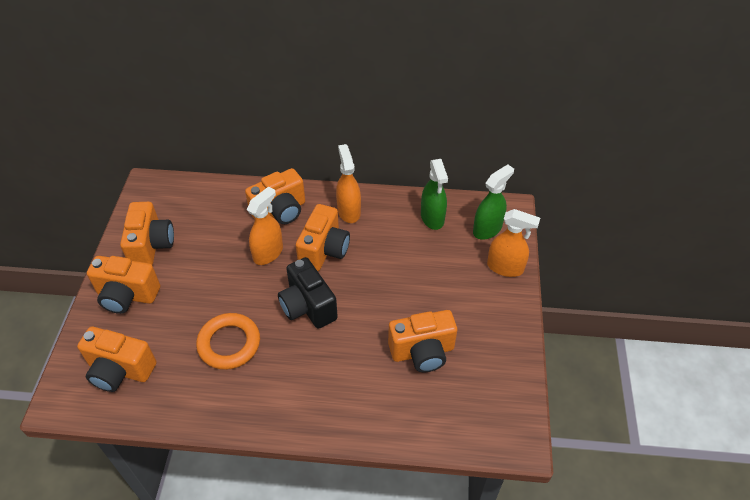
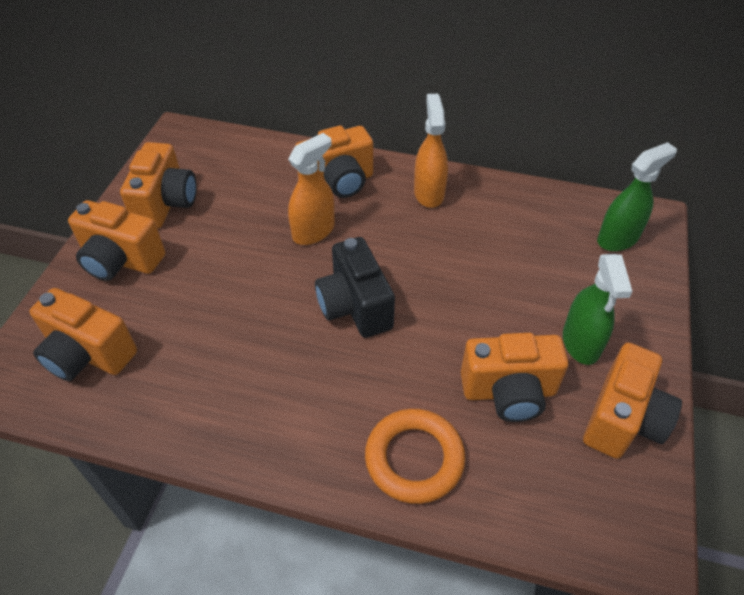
camera: 10 degrees right, 0 degrees up
(229, 344) = (239, 341): orange ring -> orange ring (414, 459)
(324, 250) = (388, 237): orange camera -> orange camera (622, 419)
(432, 218) = (541, 215): green spray bottle -> green spray bottle (581, 343)
(505, 267) = (640, 292): orange spray bottle -> none

